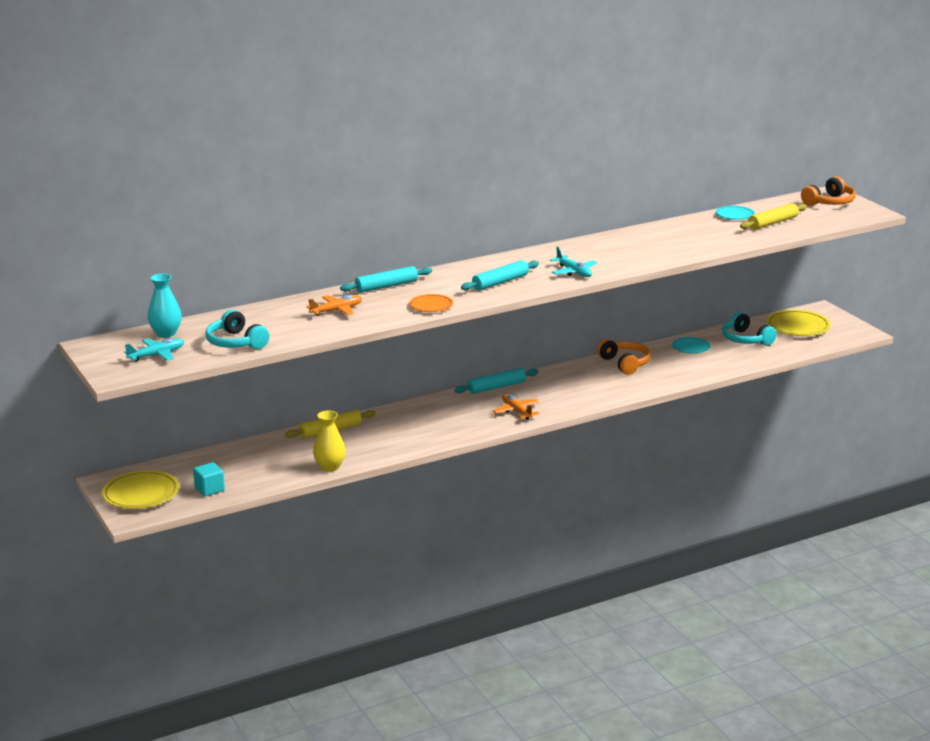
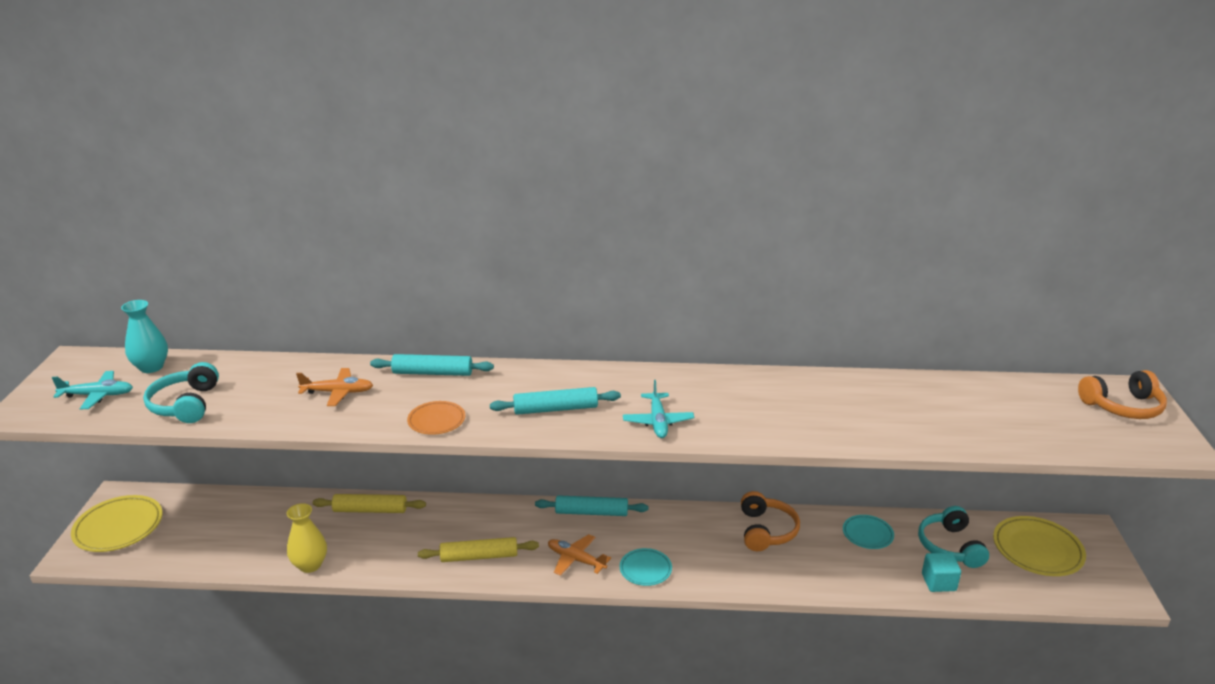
camera: 30 degrees right, 5 degrees up
(209, 489) = (176, 548): turquoise cube -> turquoise cube (938, 582)
(516, 411) = (576, 560): orange plane -> orange plane turned 60 degrees counterclockwise
(735, 215) = (962, 390): turquoise plate -> turquoise plate (645, 569)
(773, 223) = (1006, 419): yellow rolling pin -> yellow rolling pin (479, 556)

